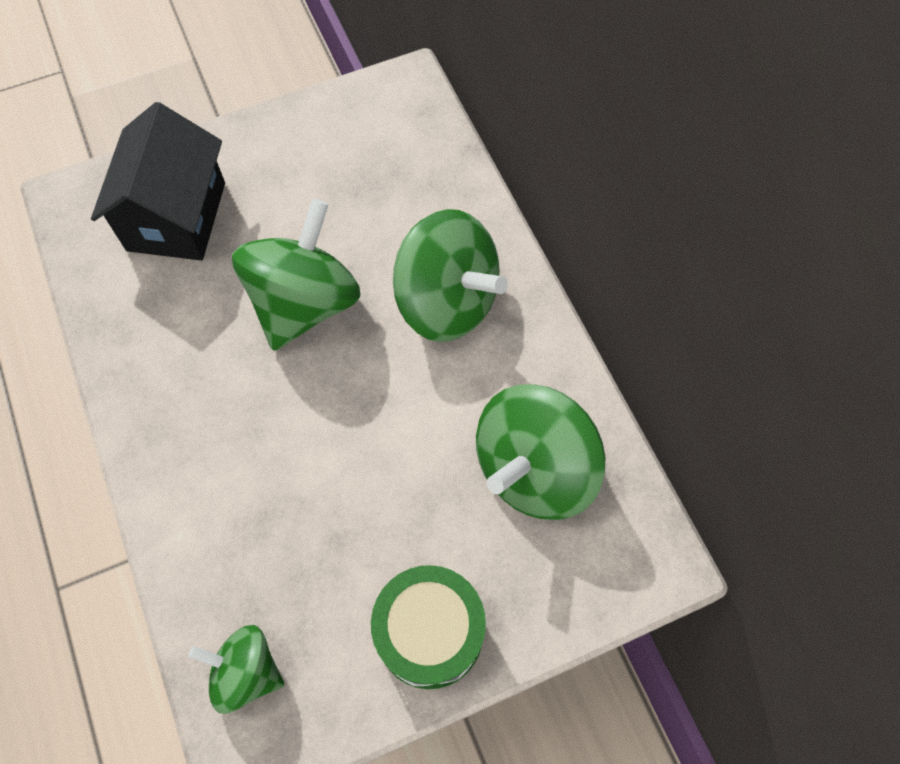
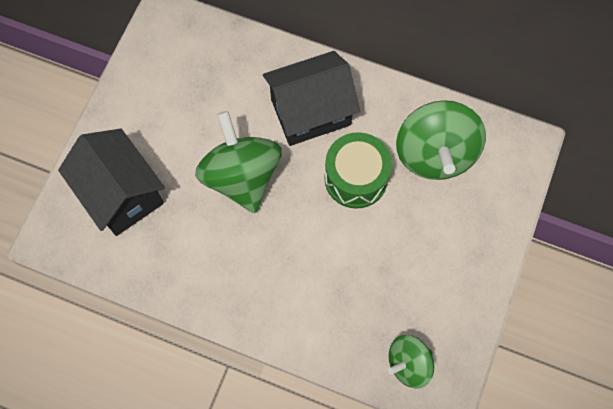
camera: 45 degrees left, 5 degrees up
(429, 633) = (467, 268): green drum -> green drum (356, 178)
(446, 302) = (310, 112): green spinning top -> black house

